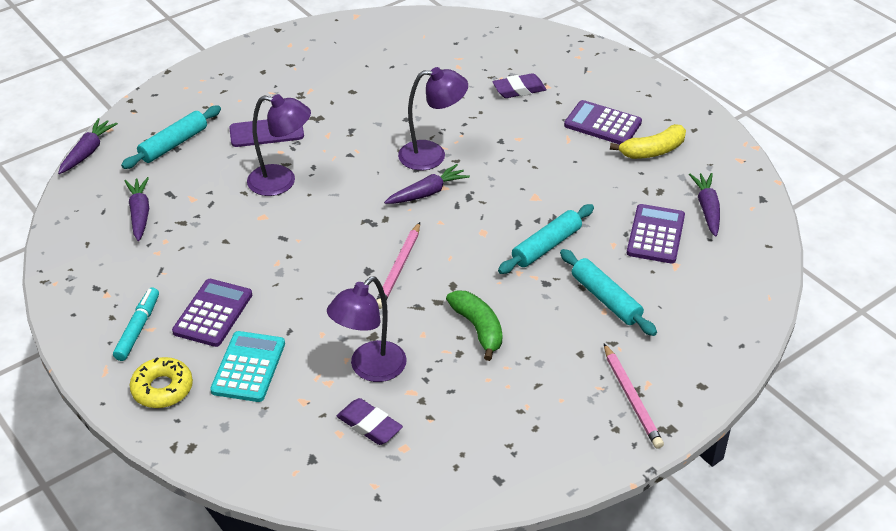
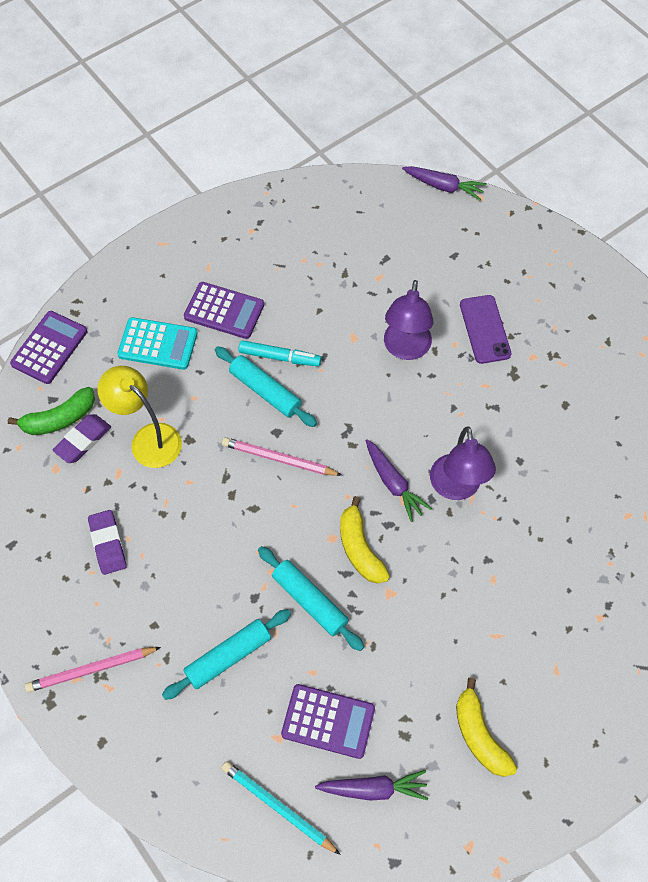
camera: 90 degrees right, 20 degrees up
(138, 328) = (208, 259): turquoise marker -> turquoise marker (279, 357)
(140, 214) = (356, 239): purple carrot -> none
(162, 389) = (139, 285): yellow donut -> none
(174, 144) = (460, 252): turquoise rolling pin -> turquoise rolling pin (265, 391)
(370, 369) = (148, 438): purple lamp -> yellow lamp
(478, 328) = (193, 531): green banana -> green banana (59, 419)
(493, 214) = (360, 548): none -> yellow banana
(519, 90) = (588, 583): purple eraser -> purple eraser (108, 544)
(602, 124) = (528, 679): purple calculator -> purple calculator (49, 348)
(734, 264) = (278, 807): none -> turquoise pencil

